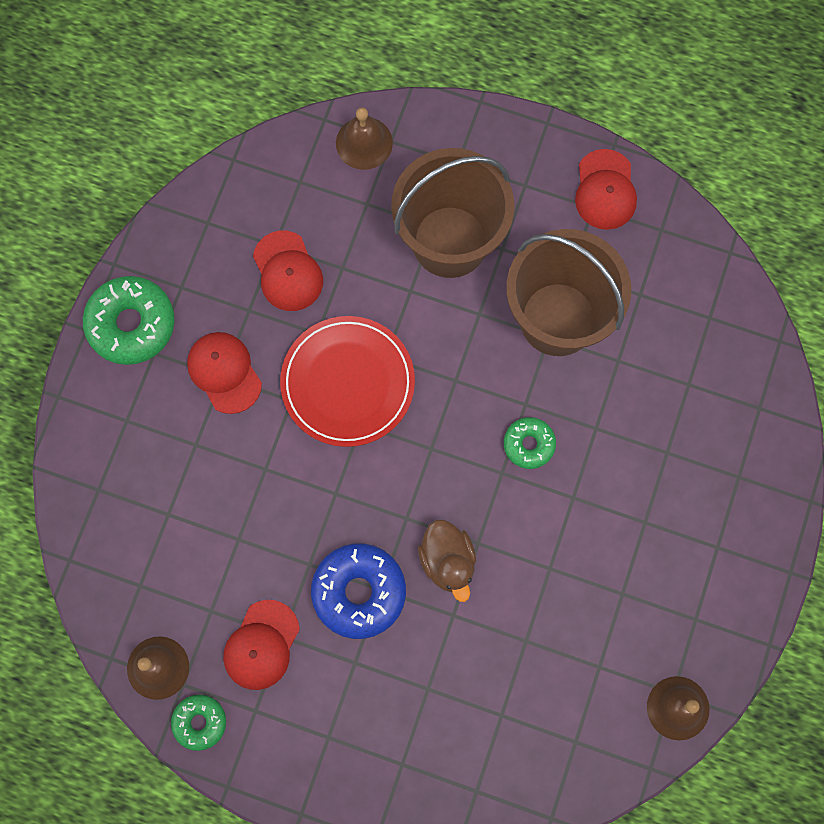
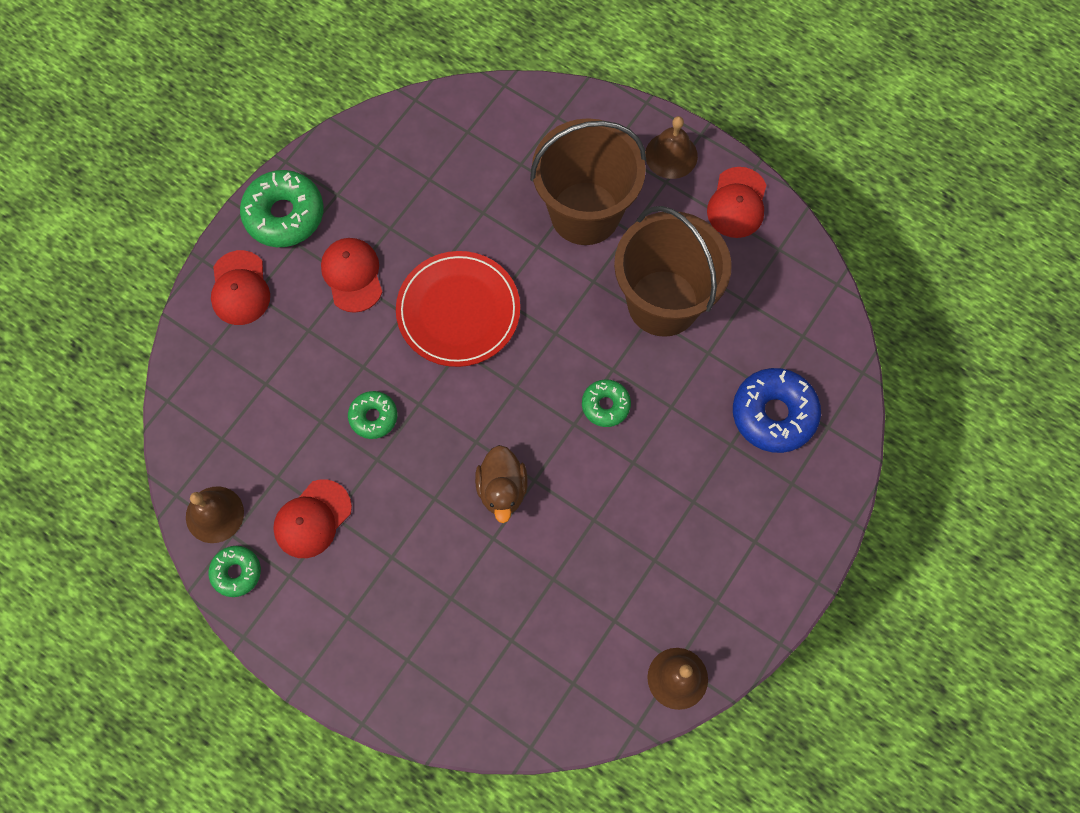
camera: 15 degrees right, 5 degrees down
(287, 271) = (434, 204): red cap -> red cap (240, 288)
(292, 520) = (373, 417): none -> green donut
(359, 592) = (414, 495): blue donut -> blue donut (774, 414)
(364, 143) = (533, 112): brown bell -> brown bell (671, 155)

